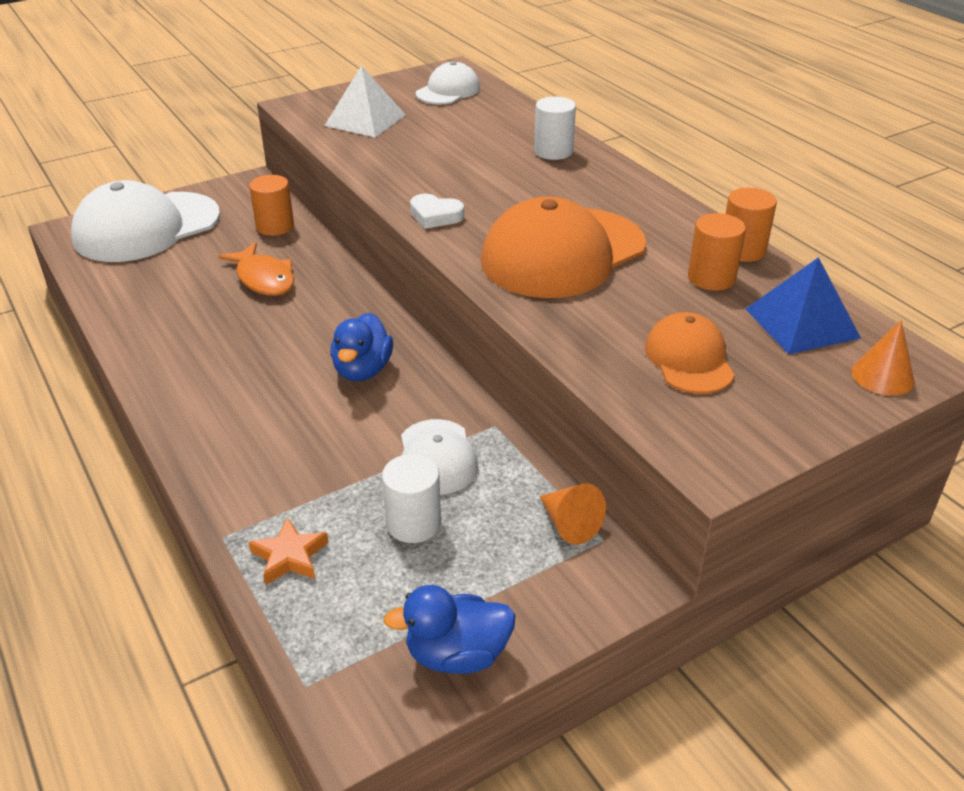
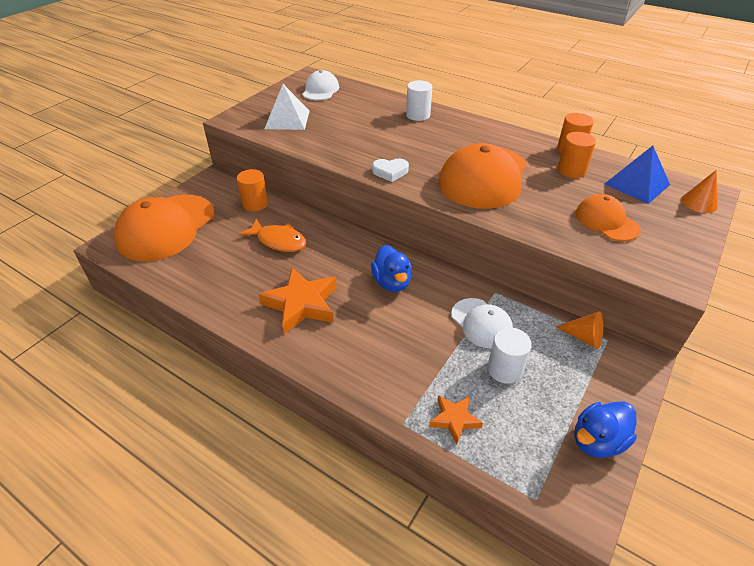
camera: 25 degrees left, 5 degrees up
(146, 227) = (166, 227): white cap -> orange cap
(225, 361) = (301, 304): none -> orange star

